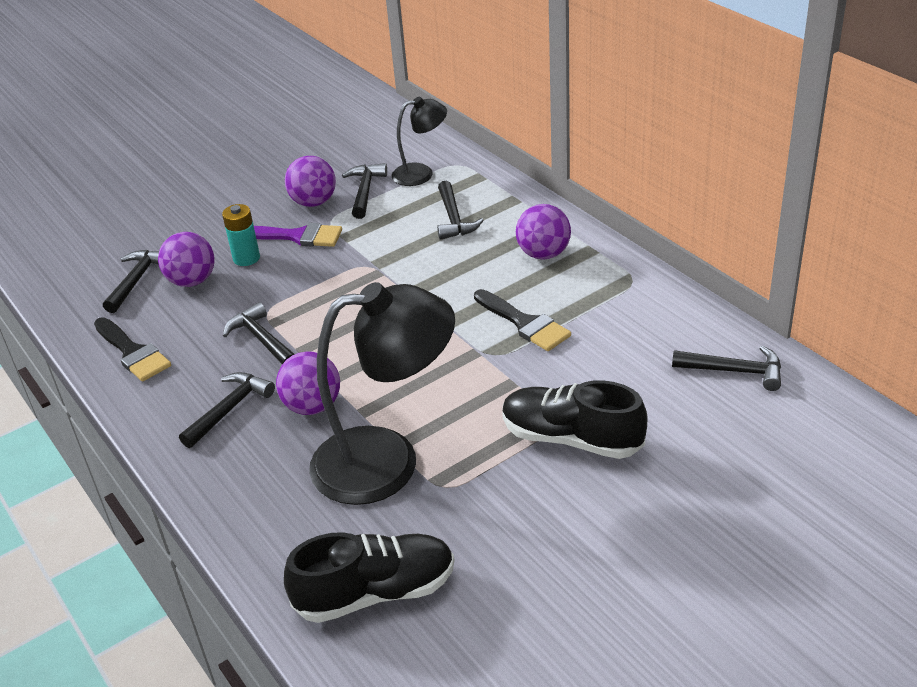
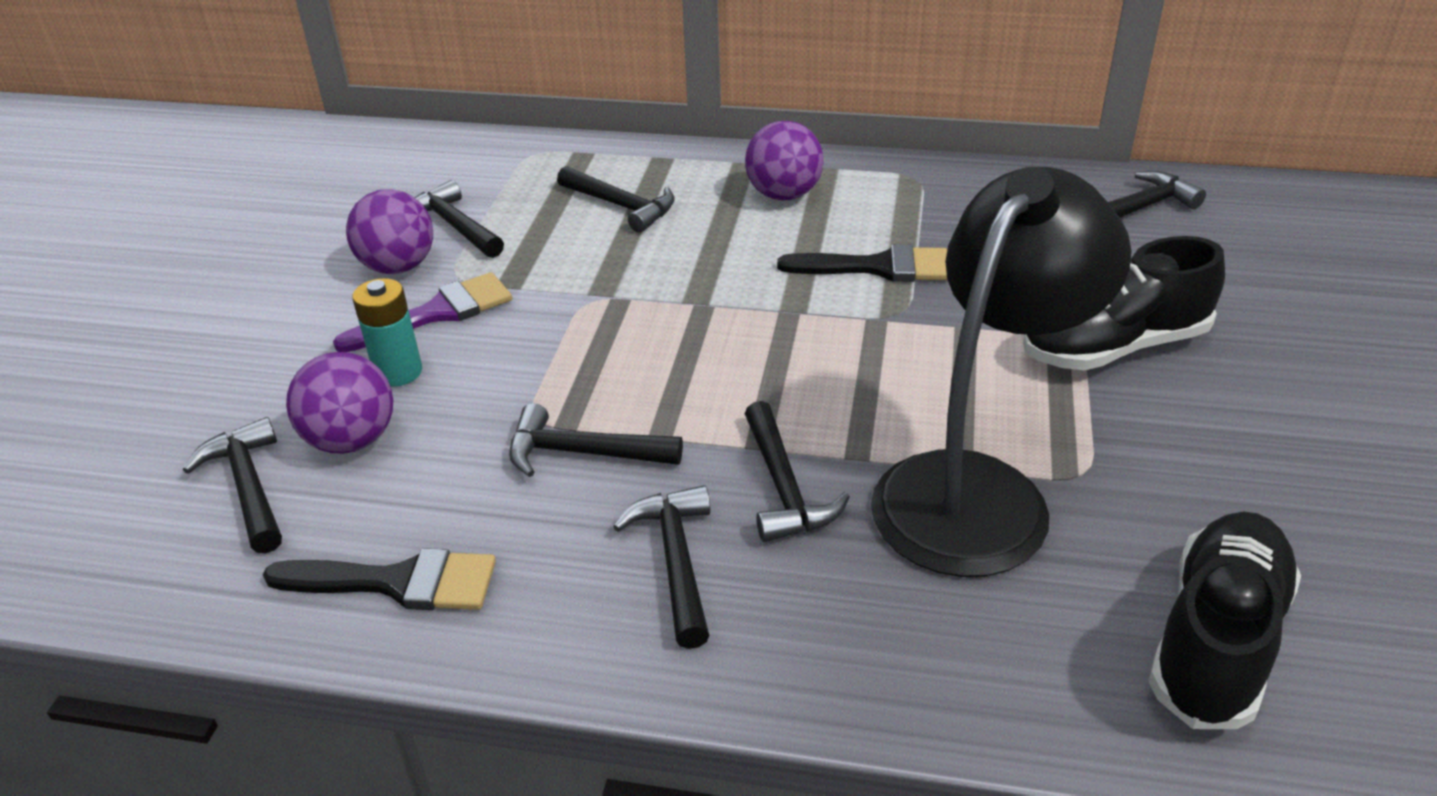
camera: 45 degrees left, 0 degrees up
(312, 406) = (783, 487): purple ball -> black hammer
(421, 173) = (502, 179): black lamp -> none

